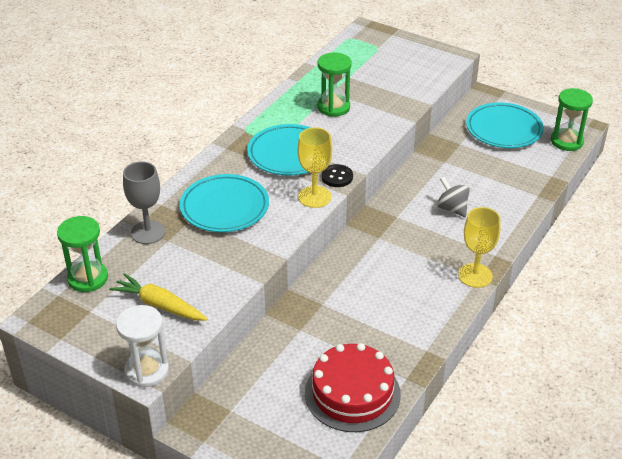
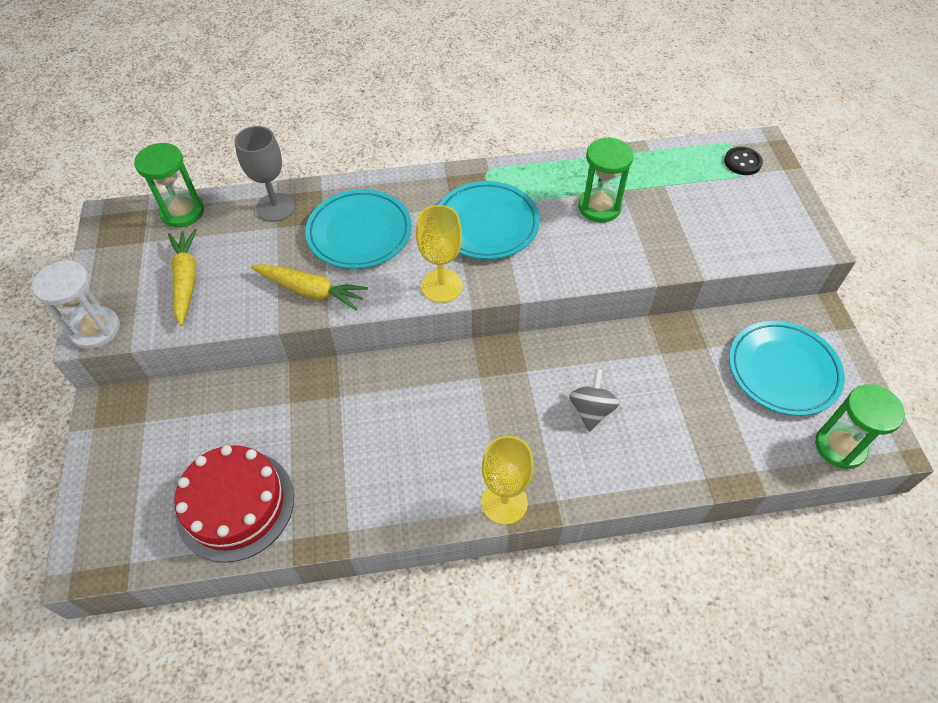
camera: 50 degrees right, 15 degrees up
(246, 252) = (310, 291): none -> yellow carrot
(337, 177) = (491, 282): black button -> black button (742, 162)

